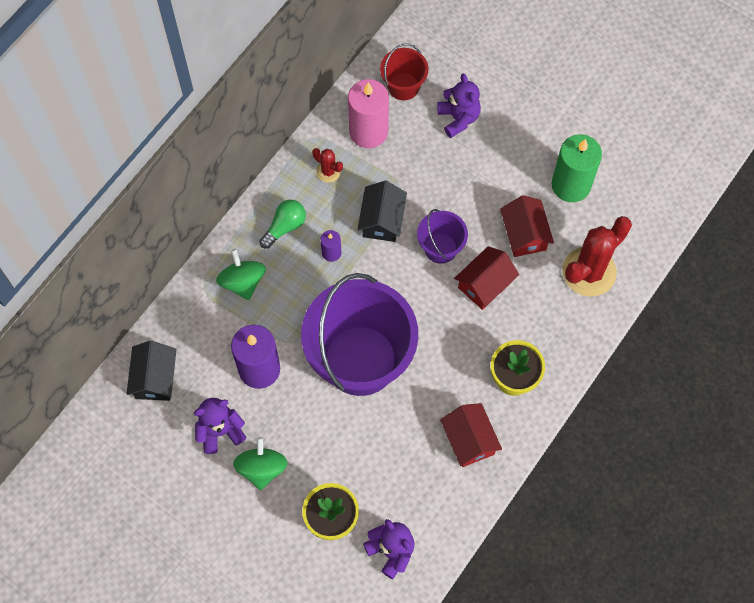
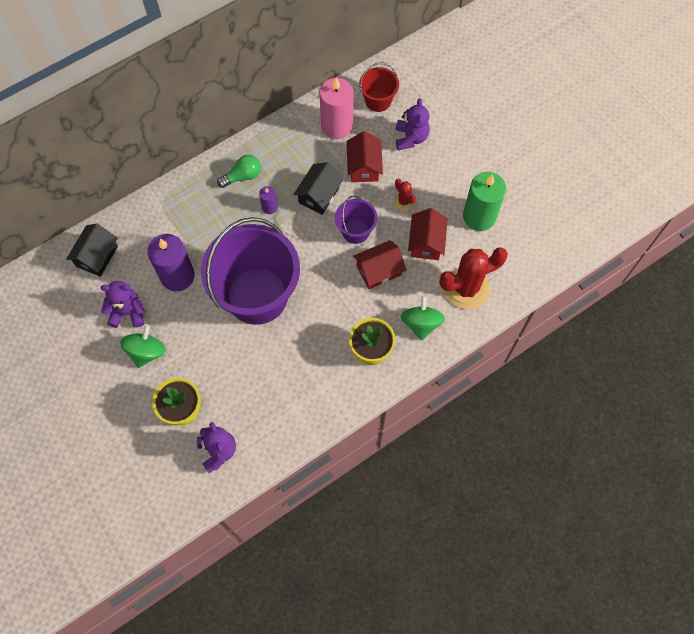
camera: 20 degrees right, 0 degrees up
(243, 282) = (193, 207): green spinning top -> green spinning top (421, 323)
(328, 171) = (293, 146): red cactus -> red cactus (403, 201)
(469, 440) = (316, 386): red house -> red house (364, 166)

